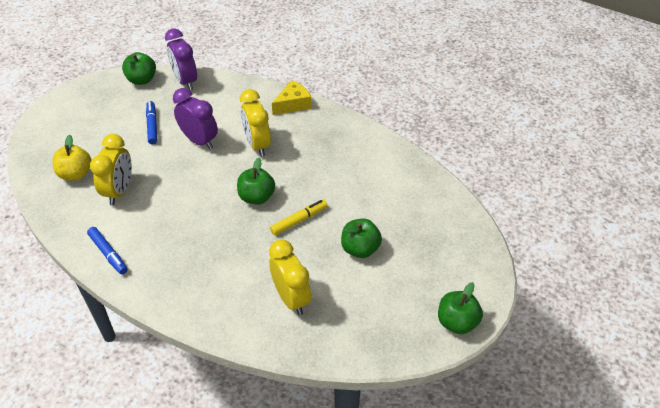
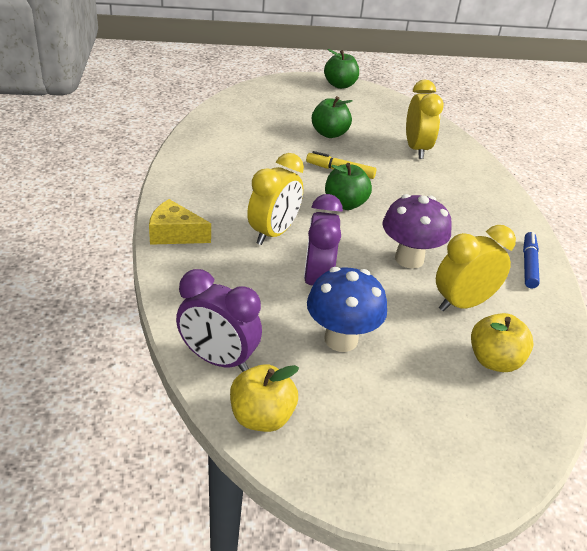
camera: 130 degrees left, 10 degrees down
(142, 80) = (261, 417): green apple -> yellow apple
(152, 126) = (341, 339): blue marker -> blue mushroom
(175, 193) = (409, 259): none -> purple mushroom
(185, 81) = (218, 360): purple clock -> purple clock turned 90 degrees clockwise
(291, 298) = (416, 149): yellow clock -> yellow clock turned 150 degrees clockwise

